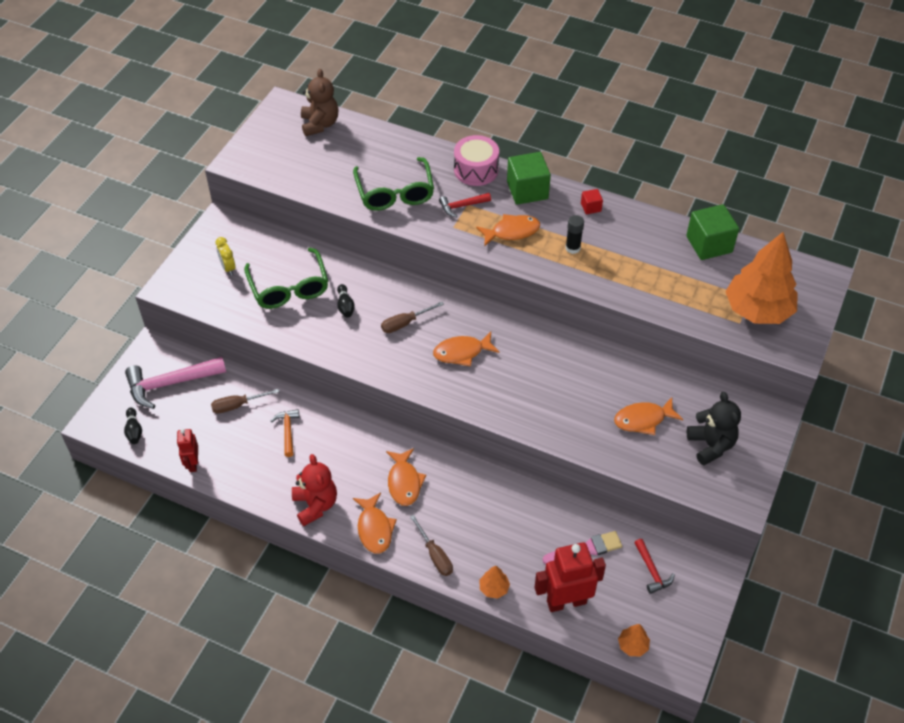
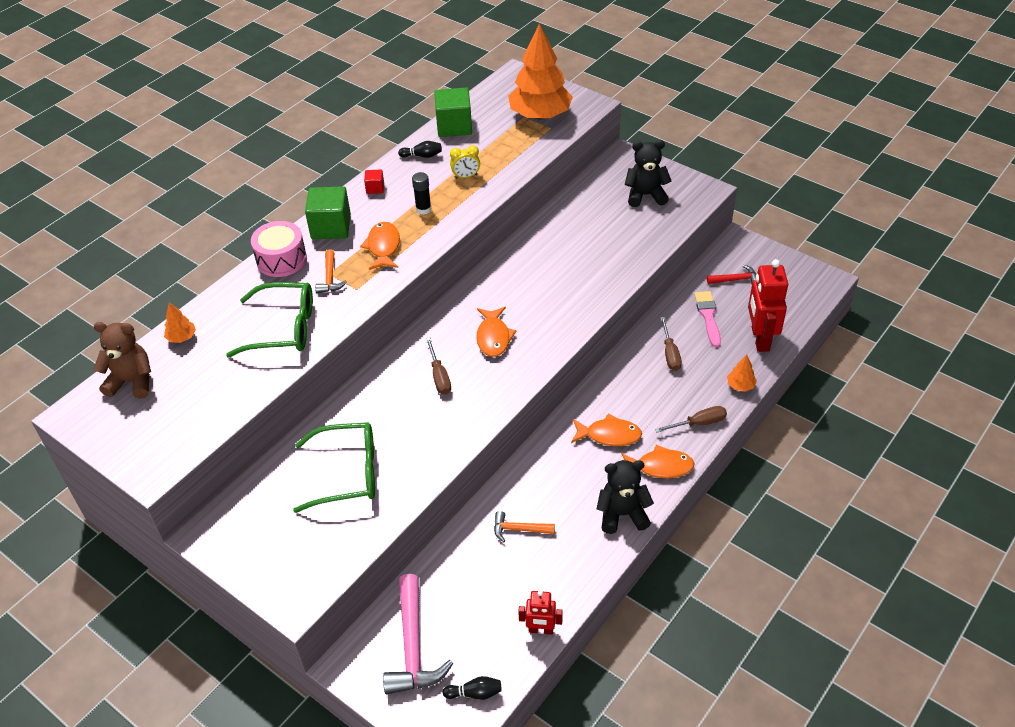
camera: 75 degrees left, 5 degrees down
(228, 268) = (289, 533): yellow clock -> yellow clock (466, 176)
(238, 405) = (468, 575): brown screwdriver -> brown screwdriver (670, 353)
(315, 505) = (622, 514): red teddy bear -> black teddy bear
(345, 306) = (396, 424): black bowling pin -> black bowling pin (422, 156)
(462, 206) = (330, 278): red hammer -> orange hammer
(633, 645) = (806, 305): orange tree -> orange tree (182, 337)
(643, 420) = (609, 229): orange fish -> none

